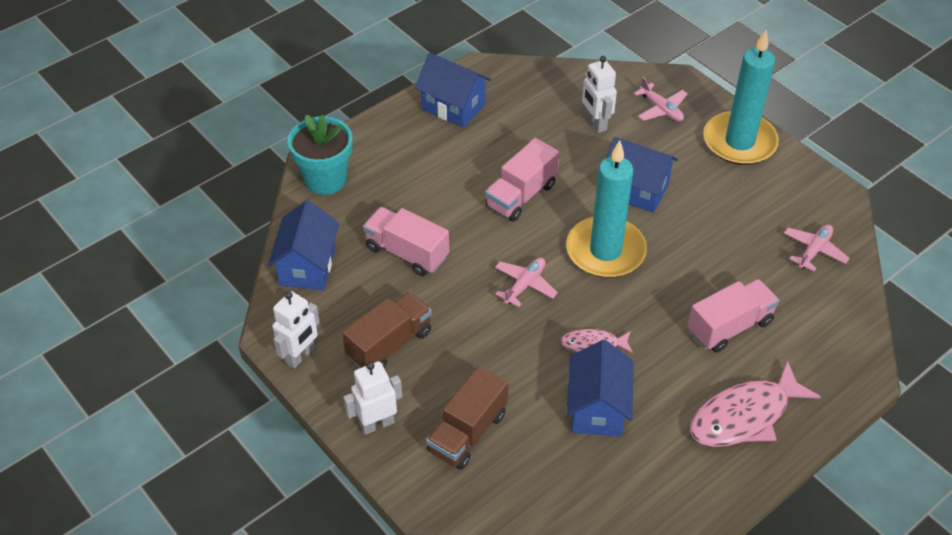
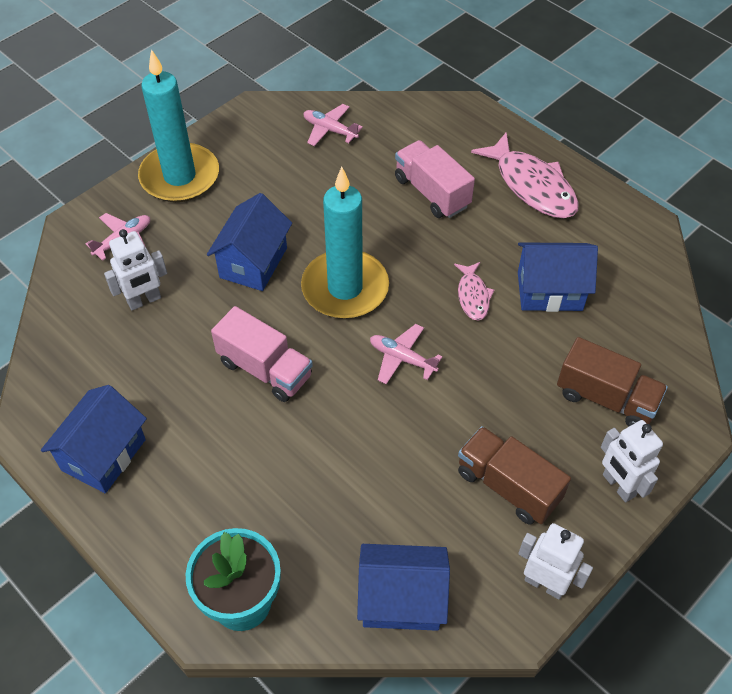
camera: 95 degrees left, 5 degrees up
(407, 253) = (366, 483): pink truck -> none

